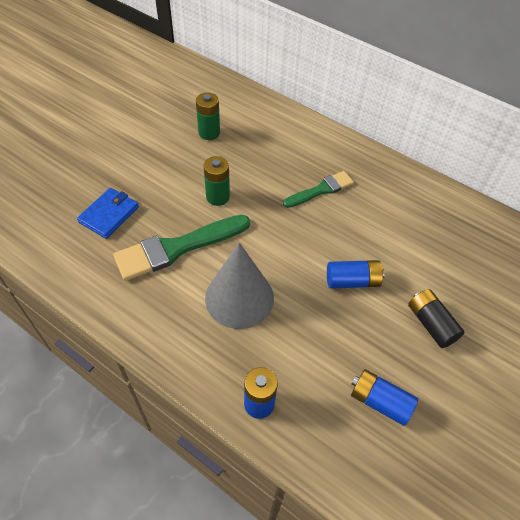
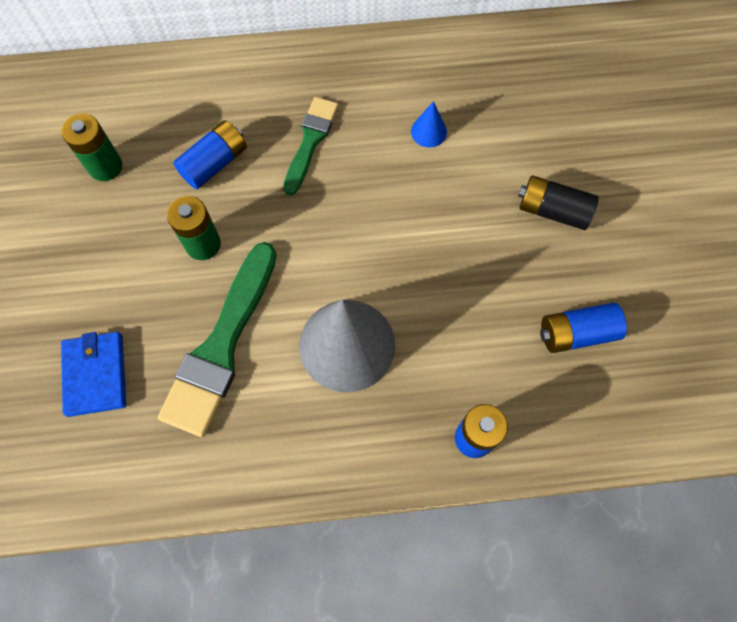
camera: 40 degrees left, 15 degrees up
(352, 281) = (441, 226): blue battery -> blue battery (214, 163)
(393, 230) = (428, 131): none -> blue cone

